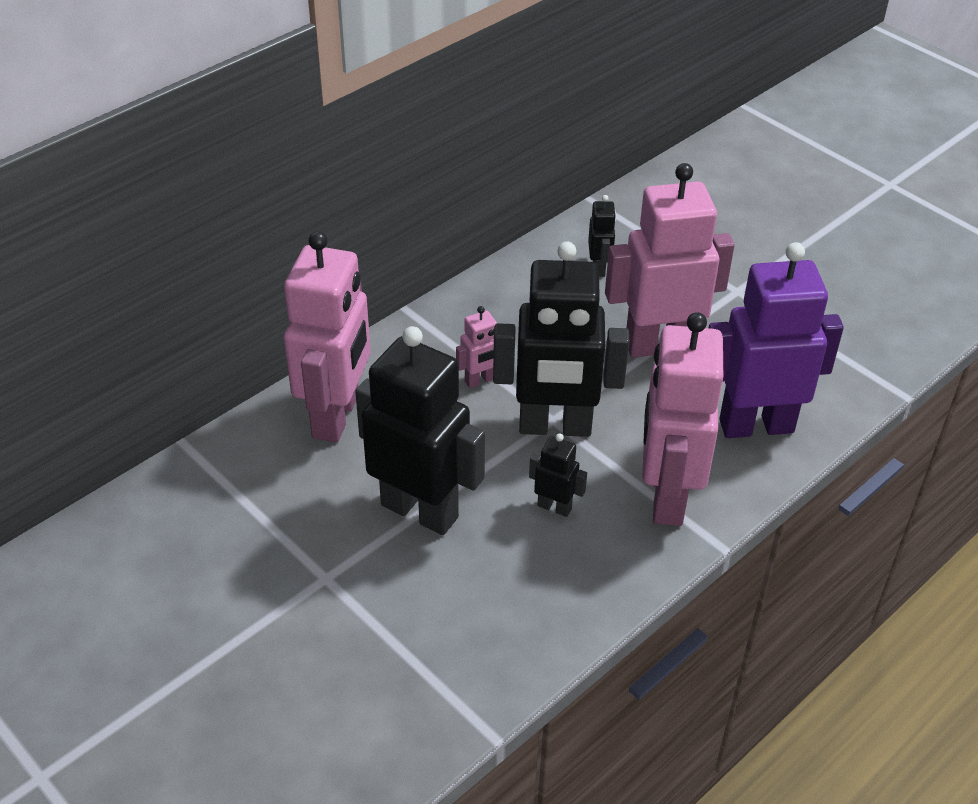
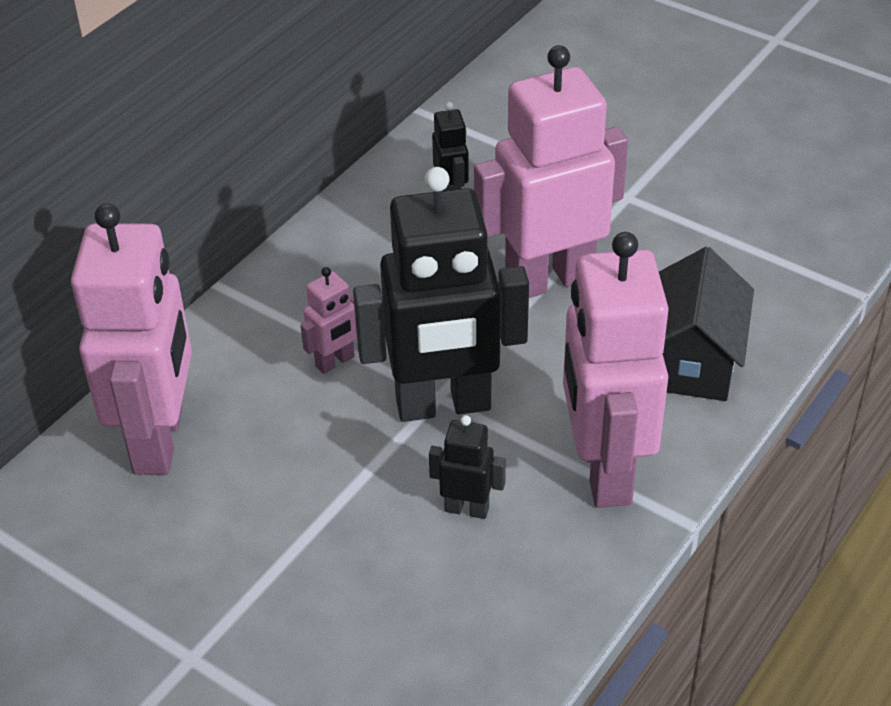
camera: 10 degrees left, 0 degrees up
(420, 510) = (295, 545): black robot -> none
(756, 425) = (691, 361): purple robot -> black house

